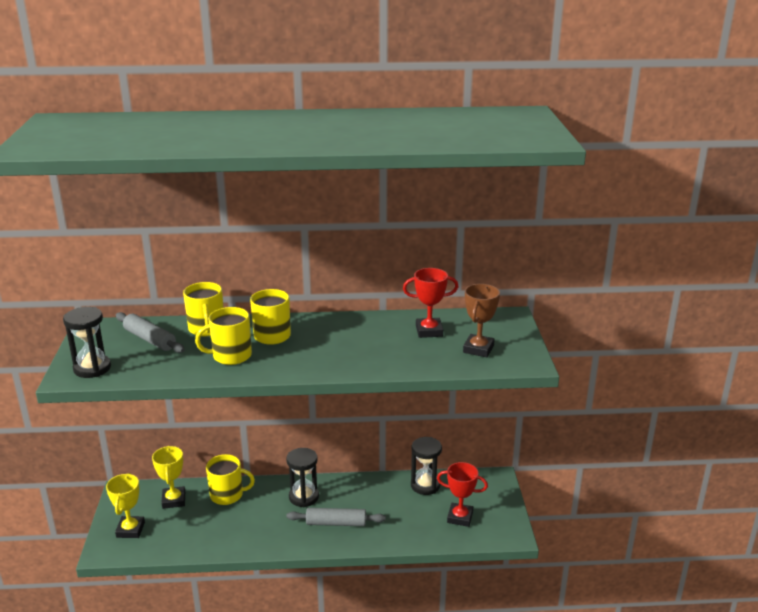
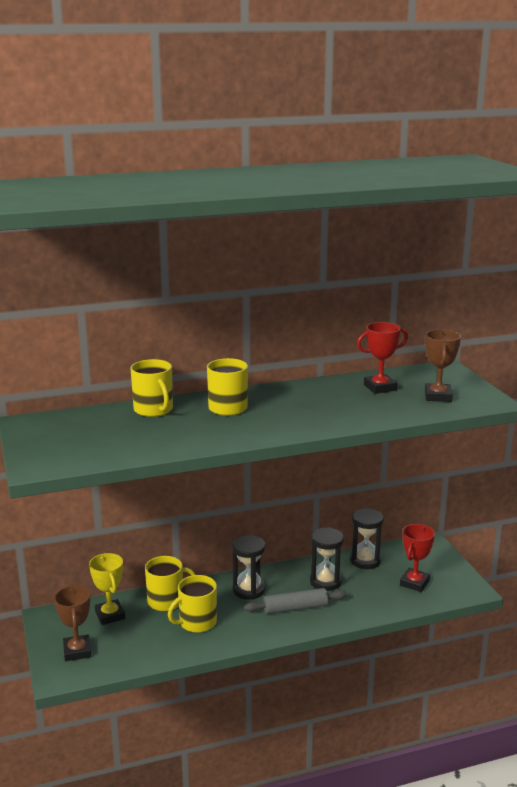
camera: 15 degrees left, 5 degrees down
(92, 368) = (56, 457): black hourglass -> black hourglass (325, 581)
(130, 530) = (77, 651): yellow trophy -> brown trophy
(150, 339) = (100, 425): grey rolling pin -> none
(230, 356) = (199, 429): yellow mug -> yellow mug (197, 622)
(460, 517) = (414, 583): red trophy -> red trophy turned 60 degrees counterclockwise

